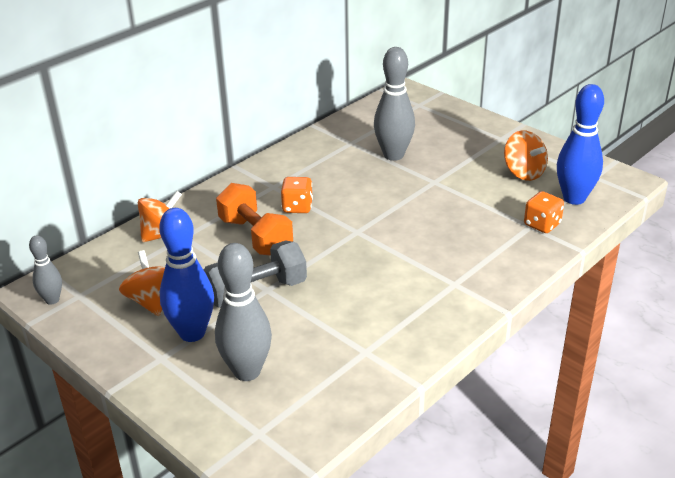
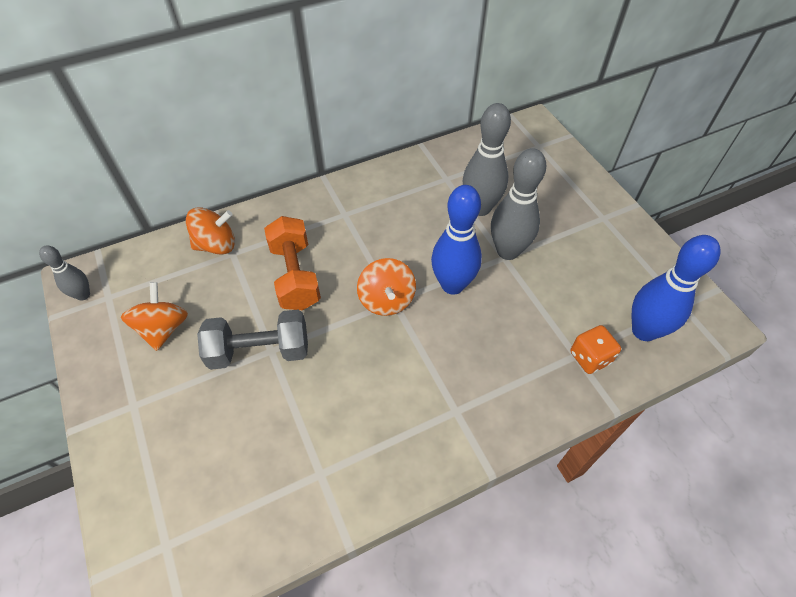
camera: 20 degrees right, 20 degrees up
(192, 333) = (175, 383): blue bowling pin -> blue bowling pin (452, 285)
(247, 371) = (197, 455): grey bowling pin -> grey bowling pin (508, 251)
(297, 207) = (353, 249): orange dice -> none
(523, 172) = (605, 274): orange spinning top -> orange spinning top (386, 300)

